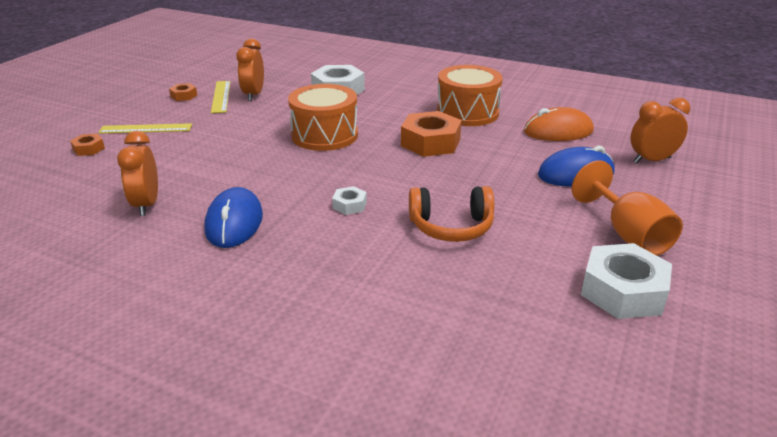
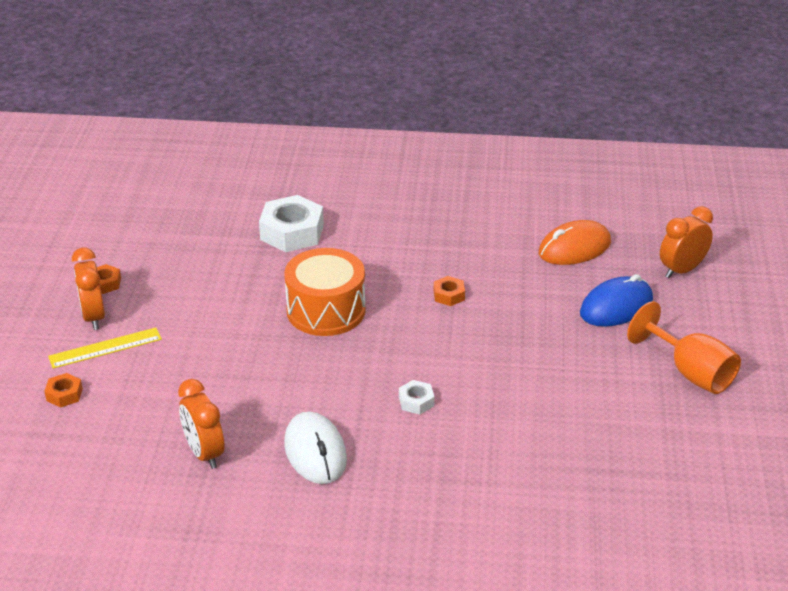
camera: 20 degrees left, 5 degrees up
(221, 96) = (153, 274): yellow ruler -> none
(234, 223) = (315, 452): blue mouse -> white mouse
(253, 95) = (193, 262): orange clock -> orange clock (93, 317)
(430, 142) = (449, 295): orange nut -> orange nut, size x0.48
(451, 227) = (529, 403): orange headphones -> none
(467, 113) = (464, 239): orange drum -> none
(623, 291) = (707, 436): white nut -> none

